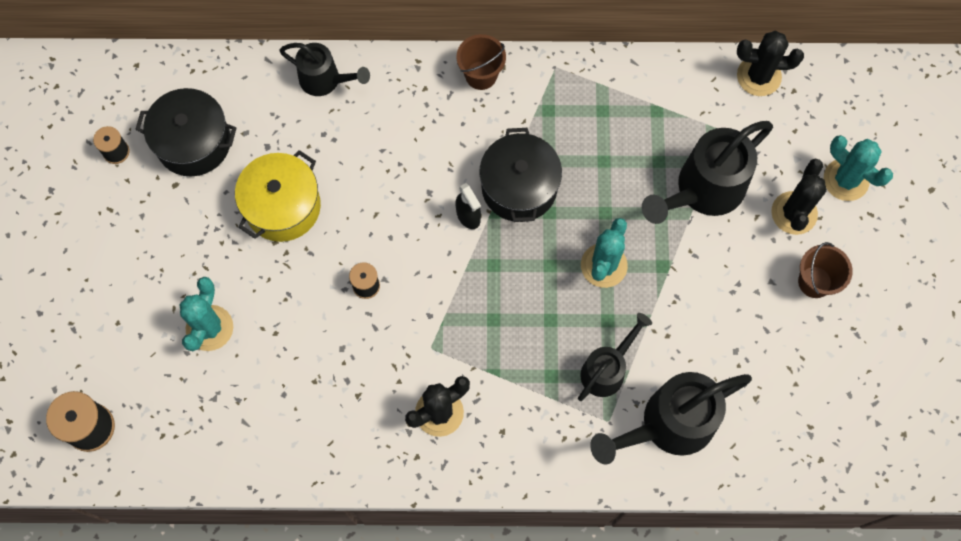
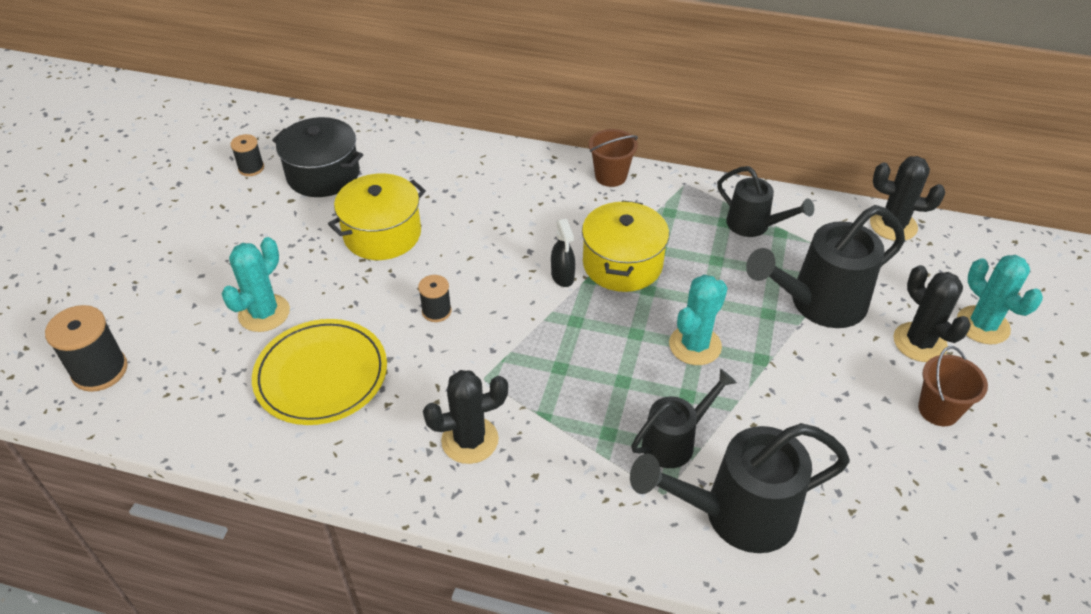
camera: 15 degrees right, 25 degrees down
(289, 381) = (321, 375): none -> yellow plate
(325, 80) = (463, 154): black watering can -> black watering can (754, 225)
(519, 187) = (622, 264): black pot -> yellow pot
(794, 213) = (919, 342): black cactus -> black cactus turned 60 degrees counterclockwise

